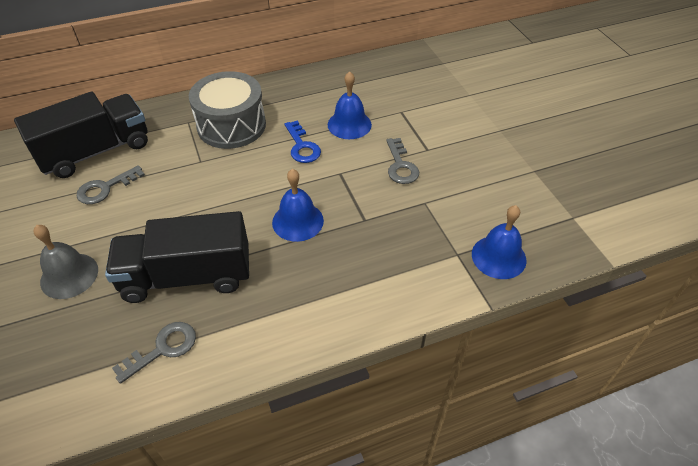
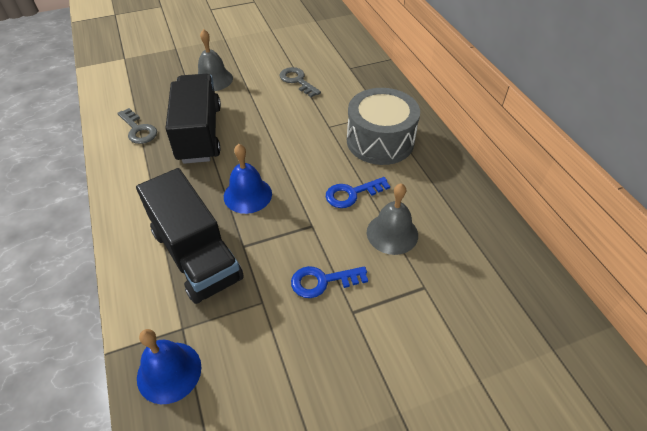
camera: 90 degrees right, 0 degrees up
(96, 151) = (339, 69): black truck -> black truck (196, 254)
(349, 124) = (392, 233): blue bell -> grey bell
(400, 166) = (322, 281): grey key -> blue key

